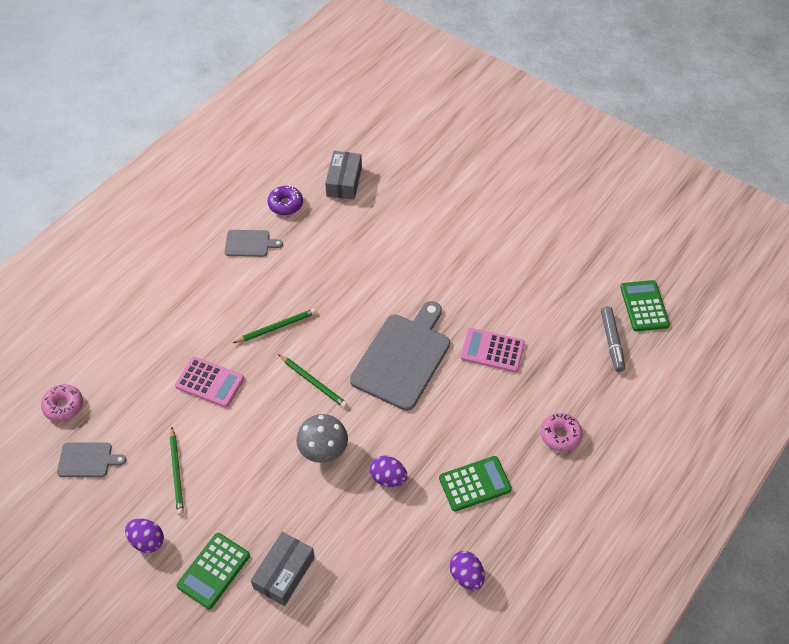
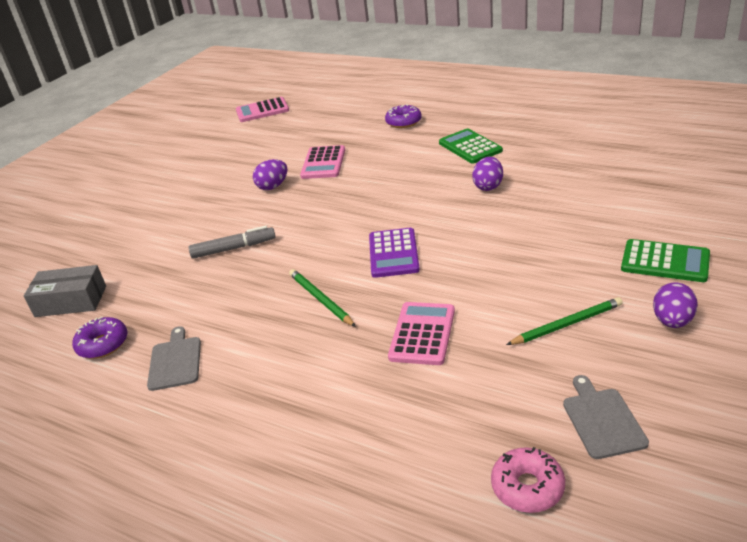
camera: 95 degrees left, 20 degrees down
(284, 572) = (629, 218): grey box -> none
(313, 382) = (393, 253): green pencil -> purple calculator
(323, 449) = (476, 228): grey mushroom -> none
(403, 358) = (344, 206): grey cutting board -> none
(466, 575) = (558, 136): purple egg -> purple egg (273, 186)
(560, 435) = (403, 122): pink donut -> purple donut
(611, 342) = (302, 117): grey marker -> grey marker (234, 248)
(644, 306) = (262, 110): green calculator -> pink calculator

